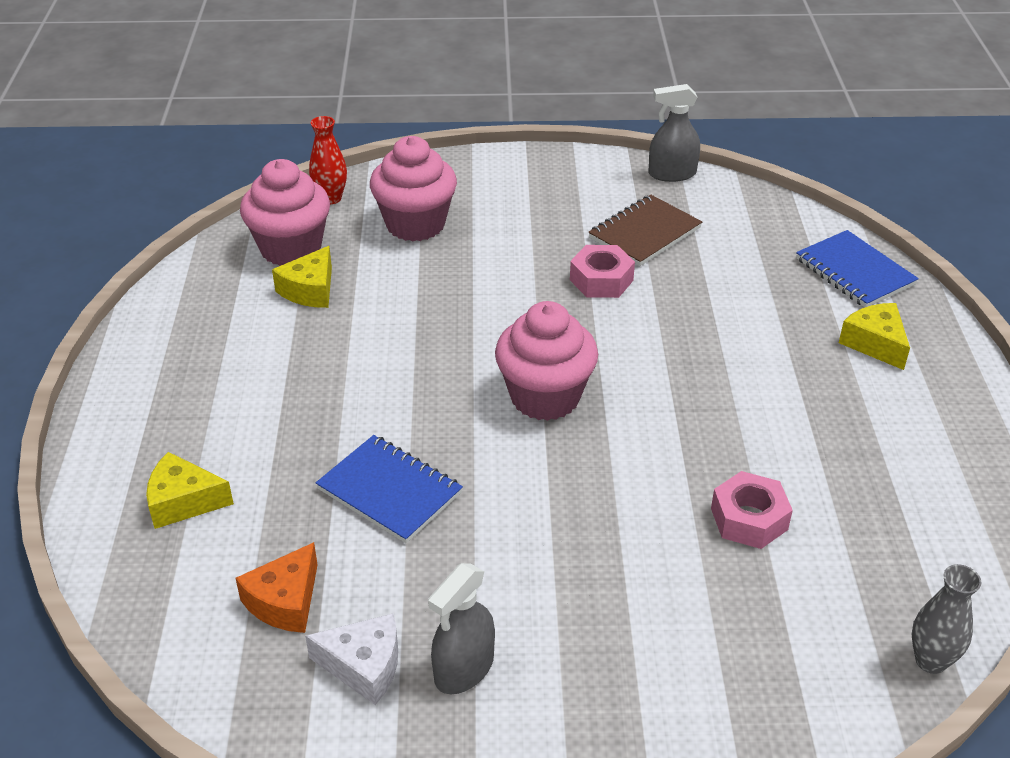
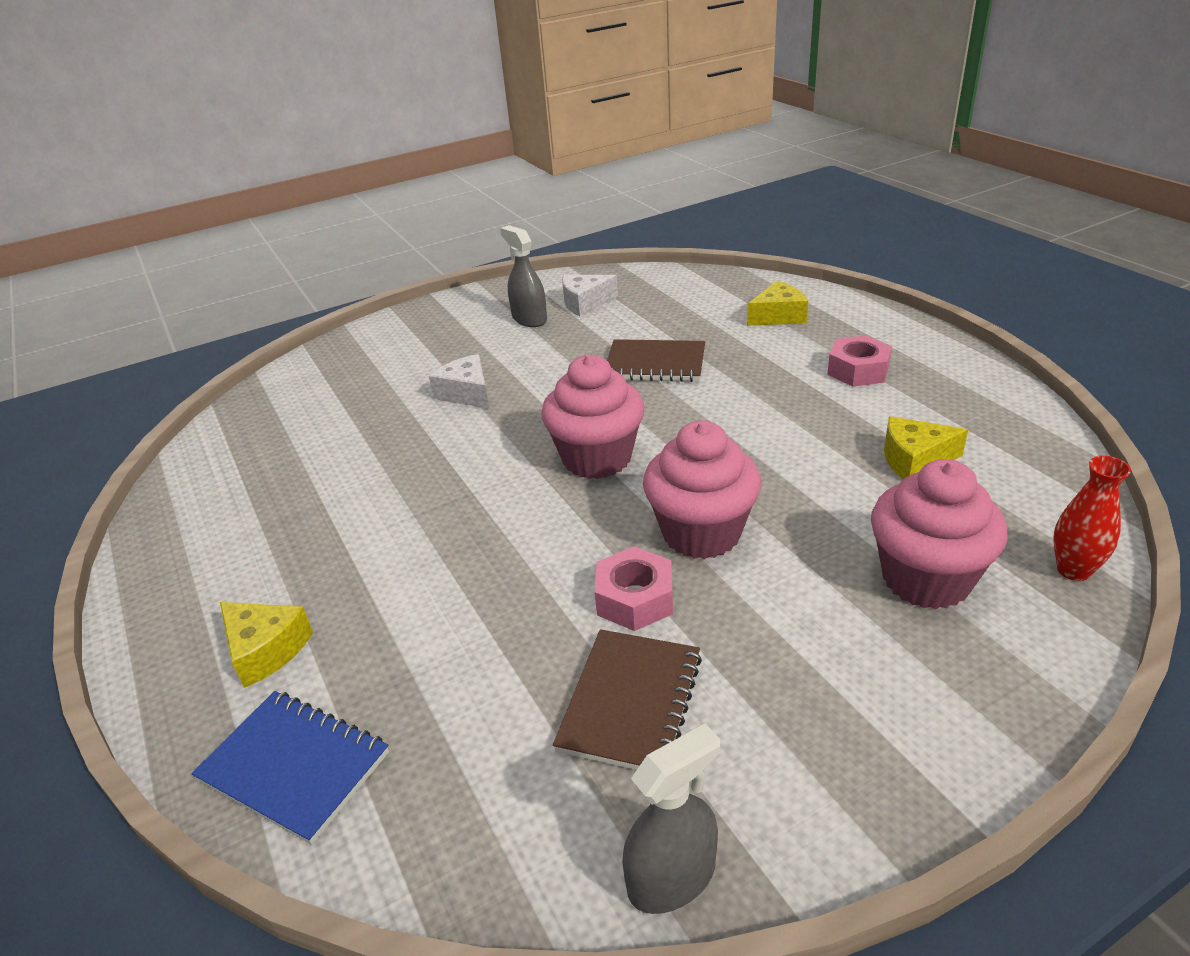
camera: 155 degrees right, 5 degrees down
(285, 601) = (657, 306): orange cheese -> none
(291, 248) = (1003, 490): pink cupcake -> pink cupcake (701, 533)
(310, 290) = (914, 460): yellow cheese -> yellow cheese turned 90 degrees counterclockwise
(390, 491) = (655, 364): blue notebook -> brown notebook
(464, 669) = (529, 319): grey spray bottle -> grey spray bottle turned 45 degrees counterclockwise
(623, 548) = (466, 393): none -> white cheese
(749, 519) = (377, 440): pink nut -> pink nut (858, 370)
(930, 660) = (234, 411): grey vase -> none

